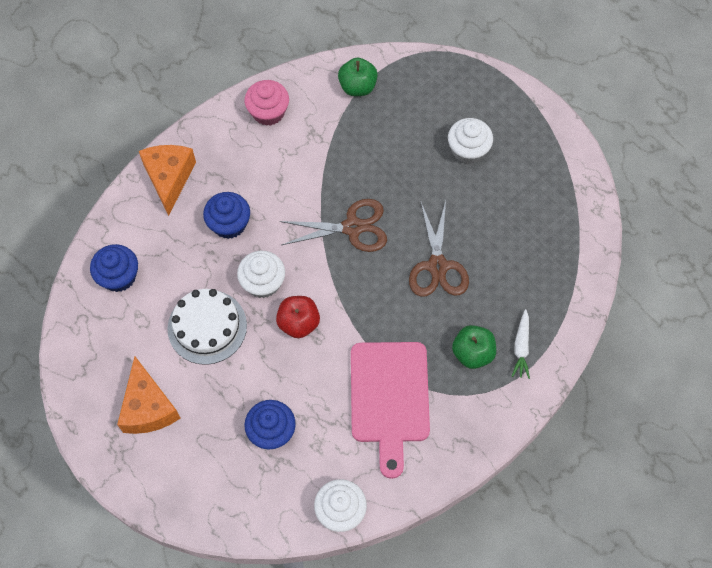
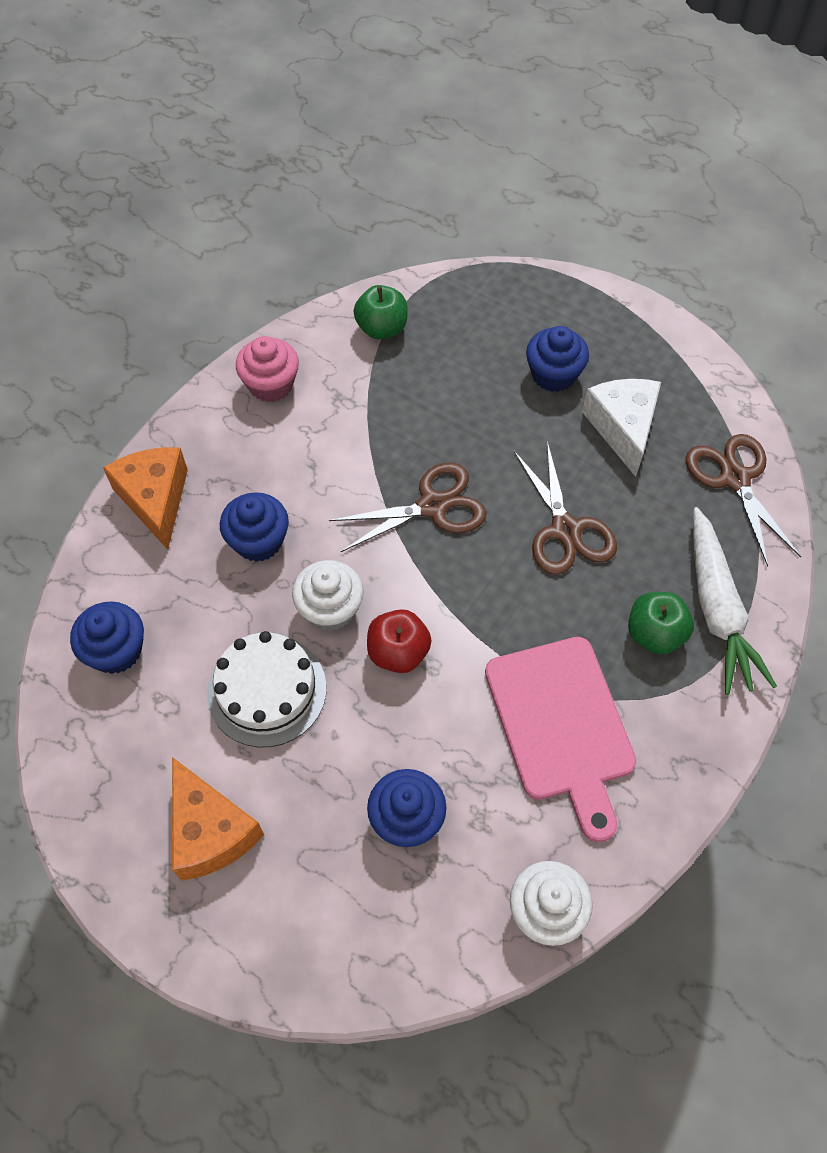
camera: 15 degrees left, 5 degrees down
(468, 150) = (553, 374): white cupcake -> blue cupcake
(503, 202) = (623, 428): none -> white cheese
(521, 347) = (717, 609): white carrot -> white carrot, size x1.96
(569, 258) = (735, 479): none -> brown scissors

